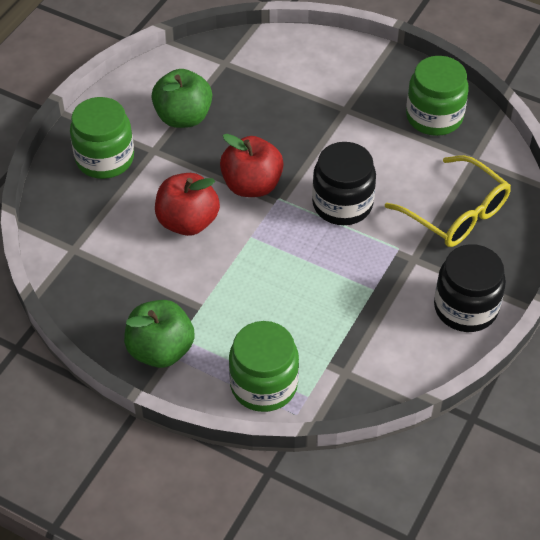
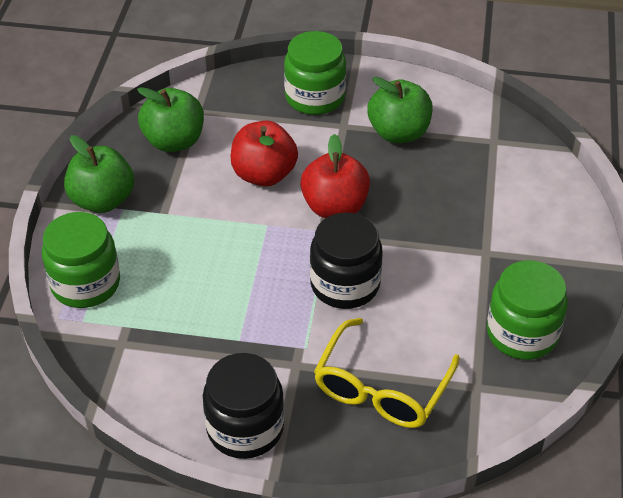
camera: 70 degrees right, 5 degrees down
(107, 277) = (174, 141): none -> green apple

